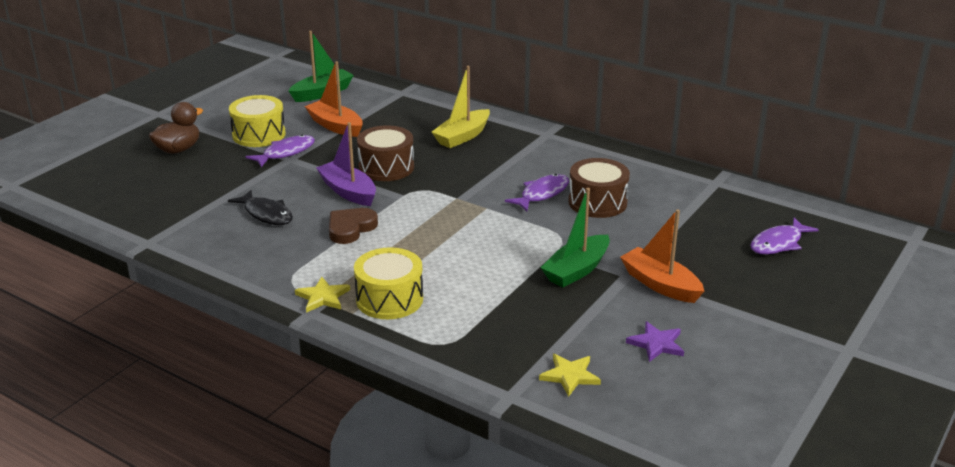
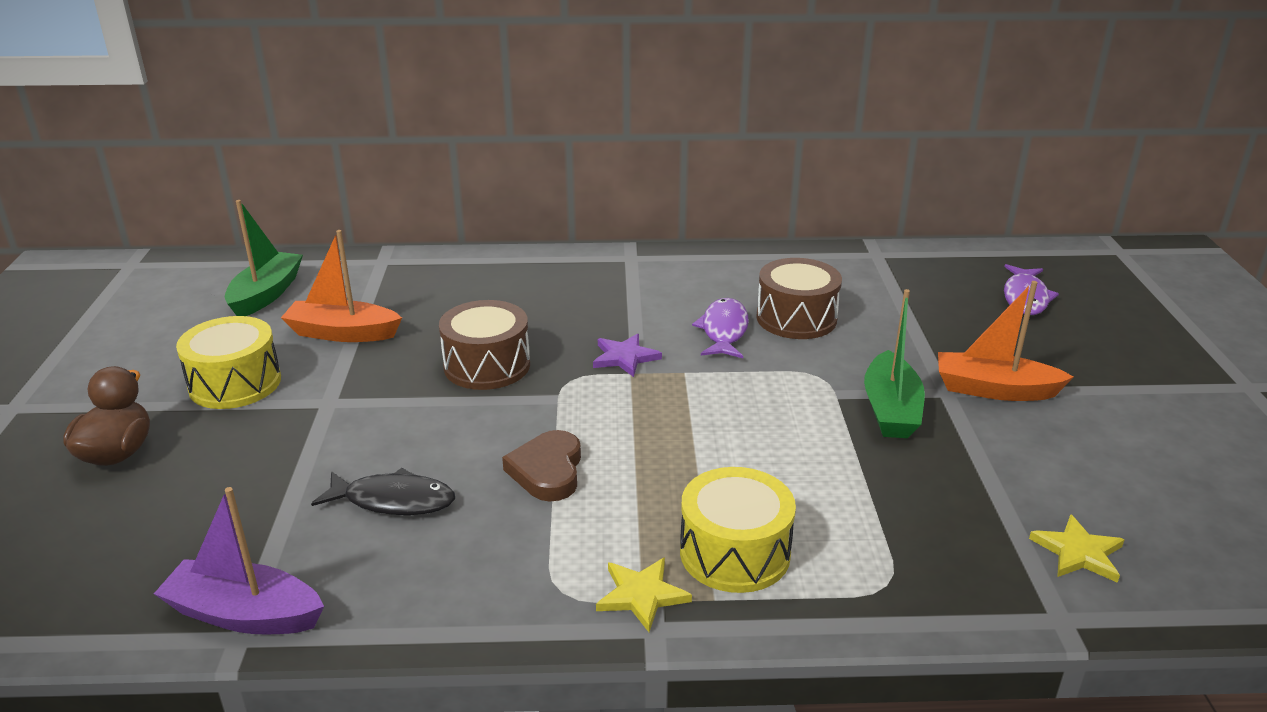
camera: 35 degrees left, 0 degrees up
(285, 153) = (311, 396): purple fish -> none
(348, 192) = (476, 418): purple boat -> purple boat (244, 614)
(462, 136) = (534, 292): yellow boat -> none
(656, 344) = (1095, 464): purple star -> purple star (625, 357)

